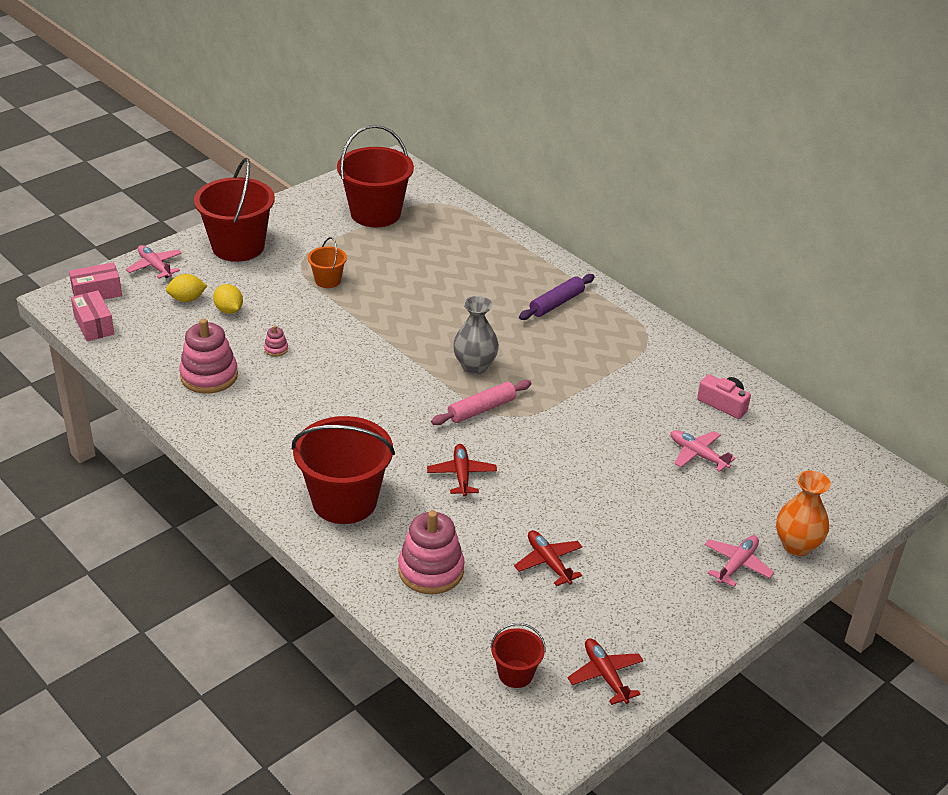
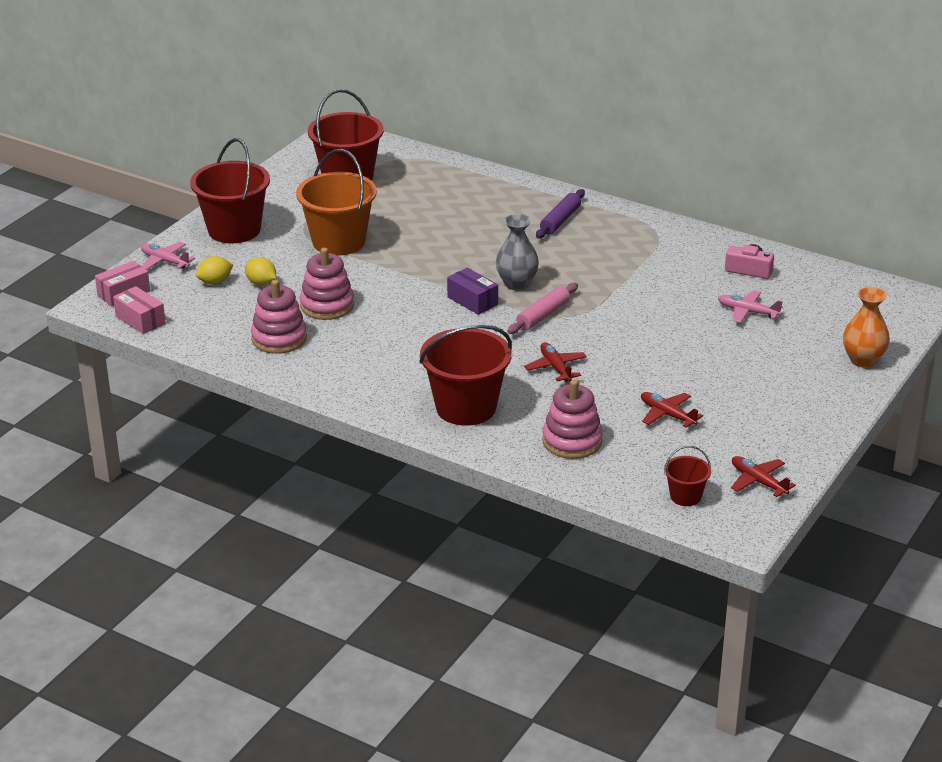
camera: 15 degrees left, 5 degrees down
(276, 349) = (327, 305): pink stacking toy -> pink stacking toy, size x2.34
(328, 280) = (338, 241): orange bucket -> orange bucket, size x2.08
(420, 376) = (472, 301): none -> purple box
(737, 564) = (822, 383): pink plane -> none

